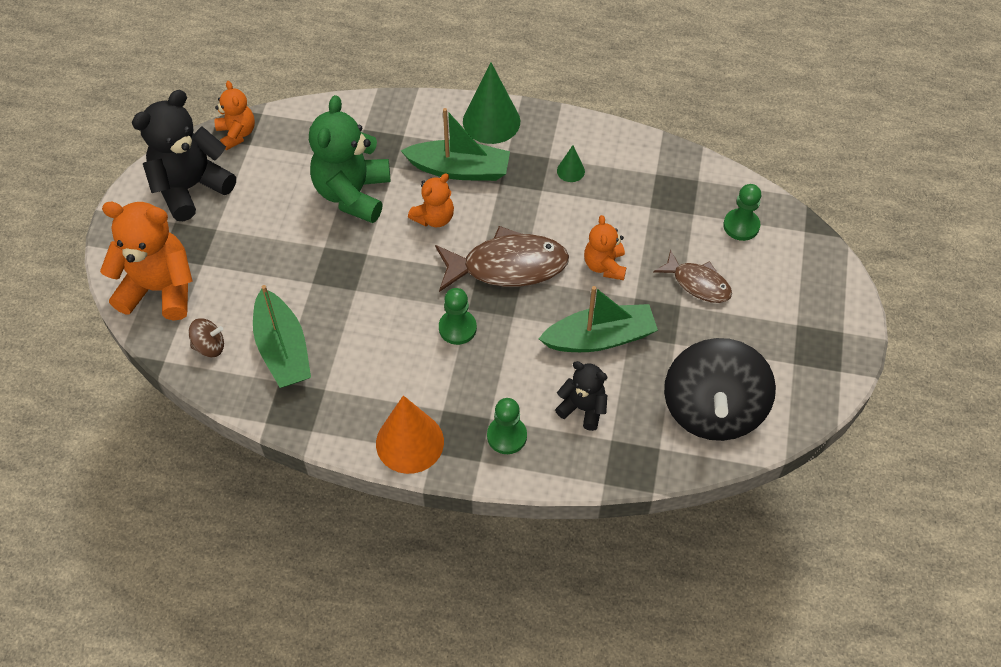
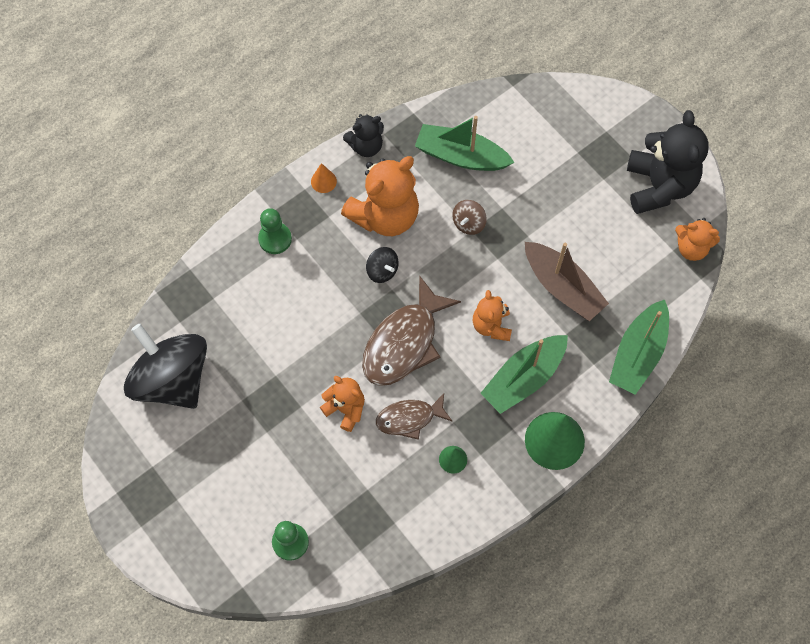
camera: 130 degrees right, 10 degrees up
(160, 289) = (576, 115): orange teddy bear -> orange teddy bear (385, 216)
(209, 346) = (501, 116): brown spinning top -> brown spinning top (468, 223)
(353, 194) = (562, 287): green teddy bear -> brown boat
(410, 442) = (323, 181): orange cone -> orange cone, size x0.47
(457, 328) = (382, 270): green pawn -> black spinning top
(583, 408) = (251, 299): black teddy bear -> black teddy bear (366, 146)
(600, 338) = (291, 355): green boat -> green boat (638, 354)
(698, 283) = (272, 461): brown fish -> brown fish (409, 418)

